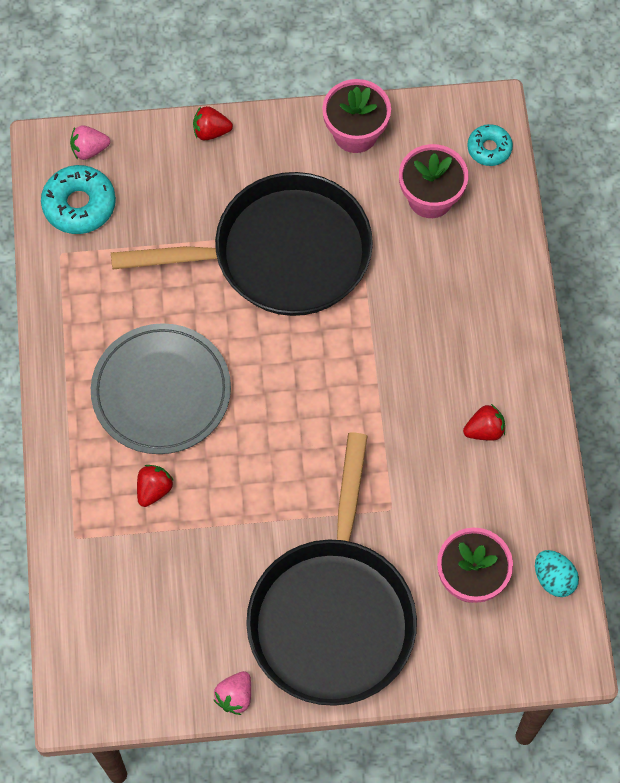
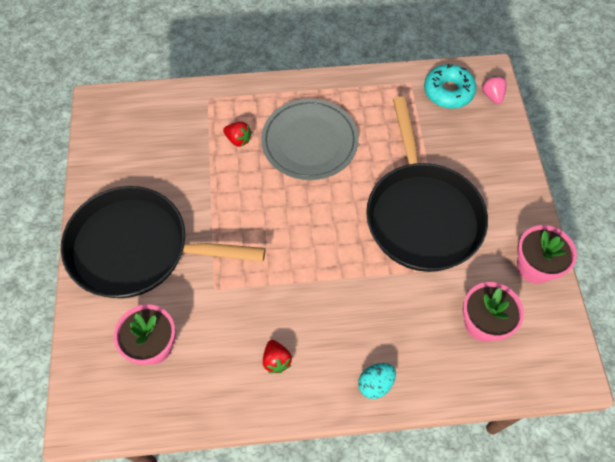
camera: 90 degrees right, 5 degrees down
(211, 131) = (519, 168): red strawberry -> none
(235, 696) = (88, 189): pink strawberry -> none
(489, 148) = (537, 373): turquoise donut -> none
(553, 579) = (146, 411): turquoise egg -> turquoise egg (375, 384)

